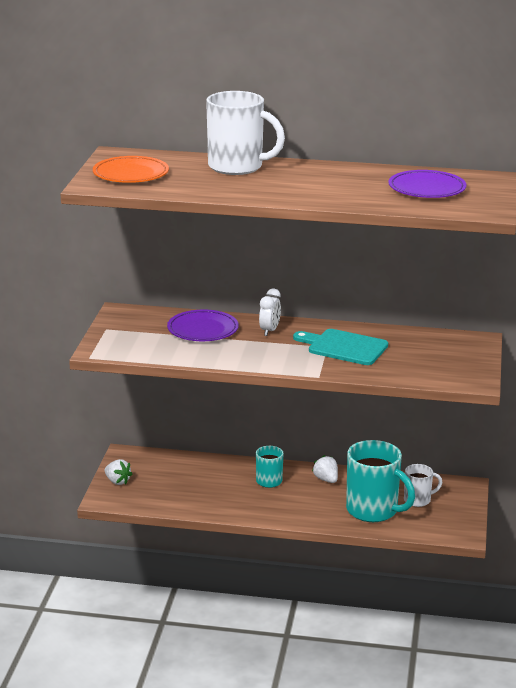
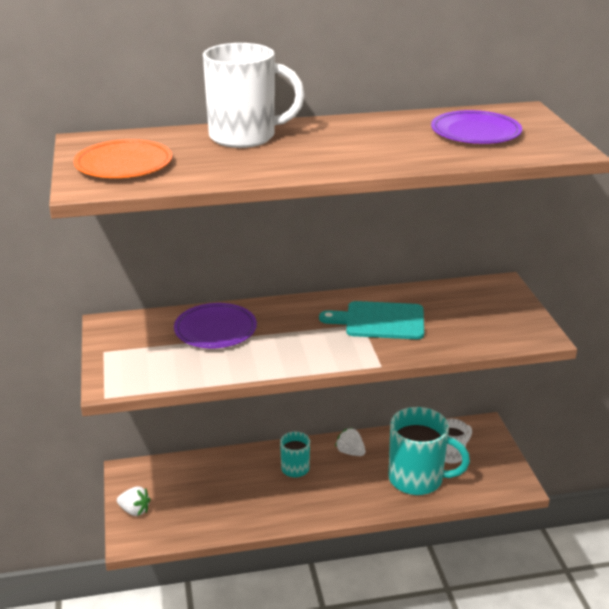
camera: 20 degrees left, 5 degrees up
(269, 331) = (289, 316): white clock -> none

